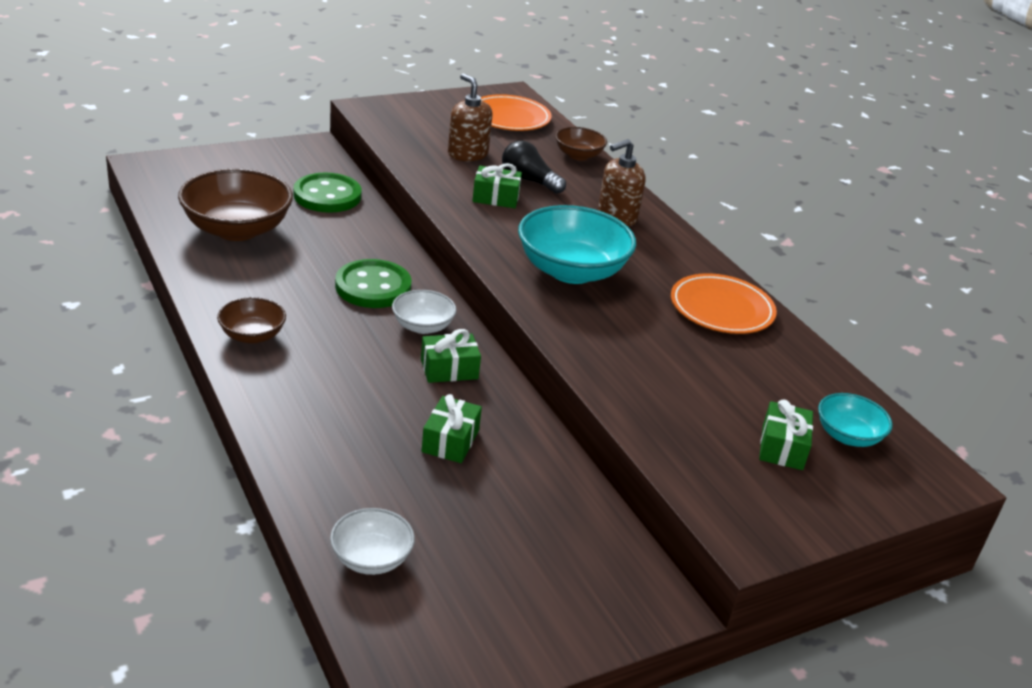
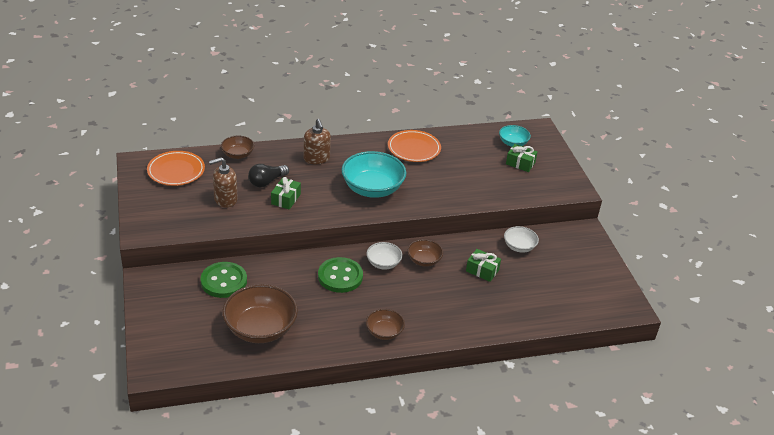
camera: 75 degrees left, 5 degrees up
(371, 558) = (561, 309): white bowl -> white bowl (519, 247)
(449, 369) = (424, 260): green gift -> brown bowl

